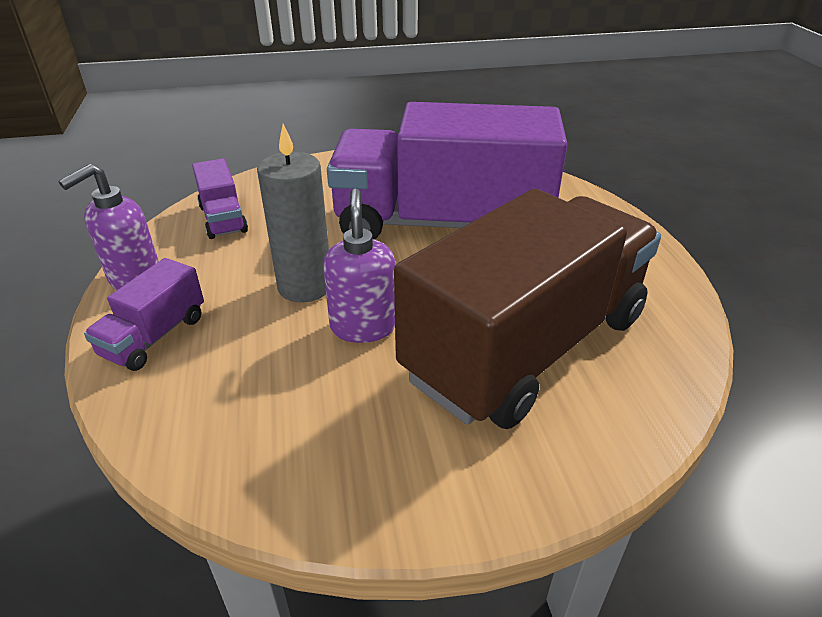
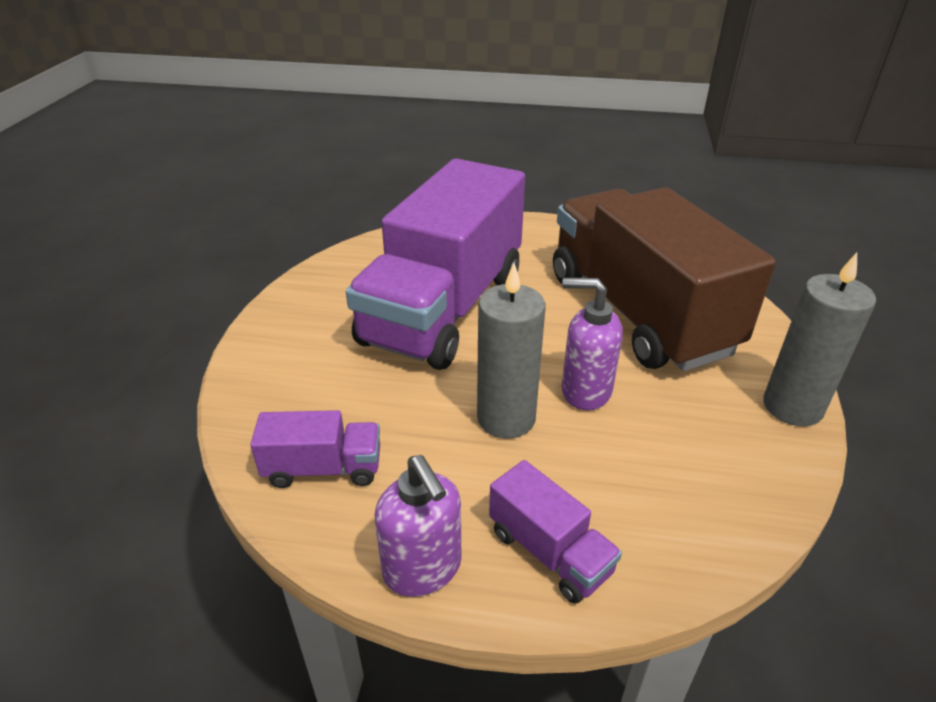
camera: 70 degrees left, 0 degrees up
(412, 507) = (792, 407): none -> grey candle

